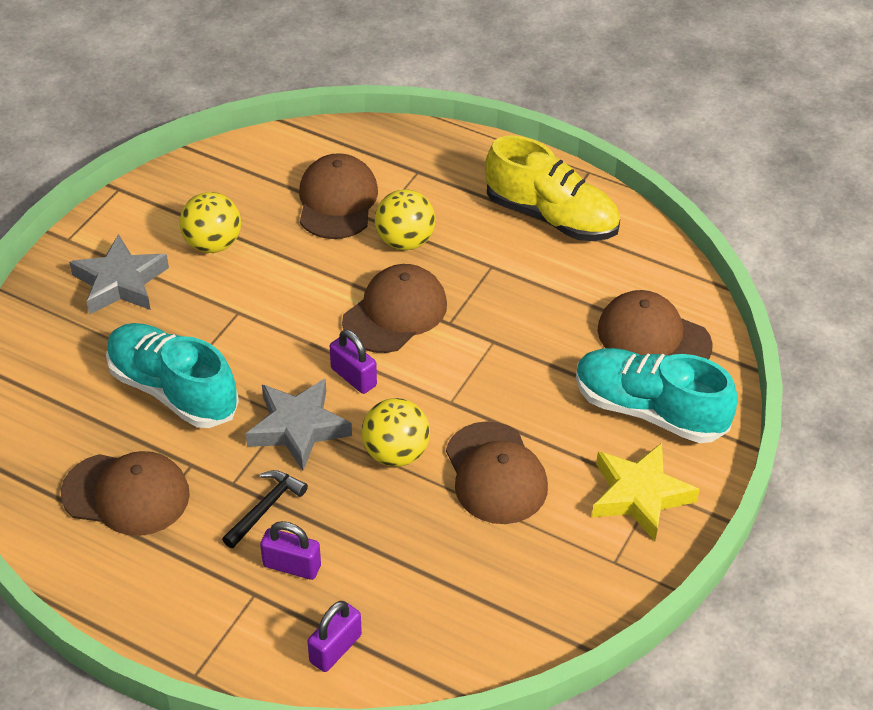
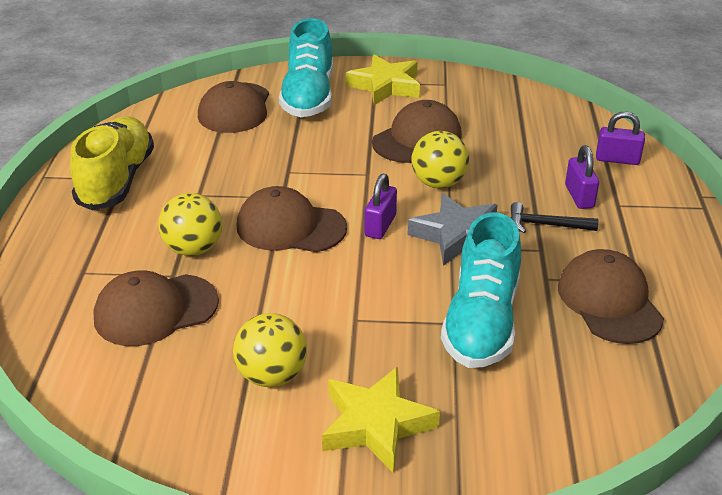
camera: 115 degrees left, 10 degrees down
(120, 282) = (376, 424): grey star -> yellow star

